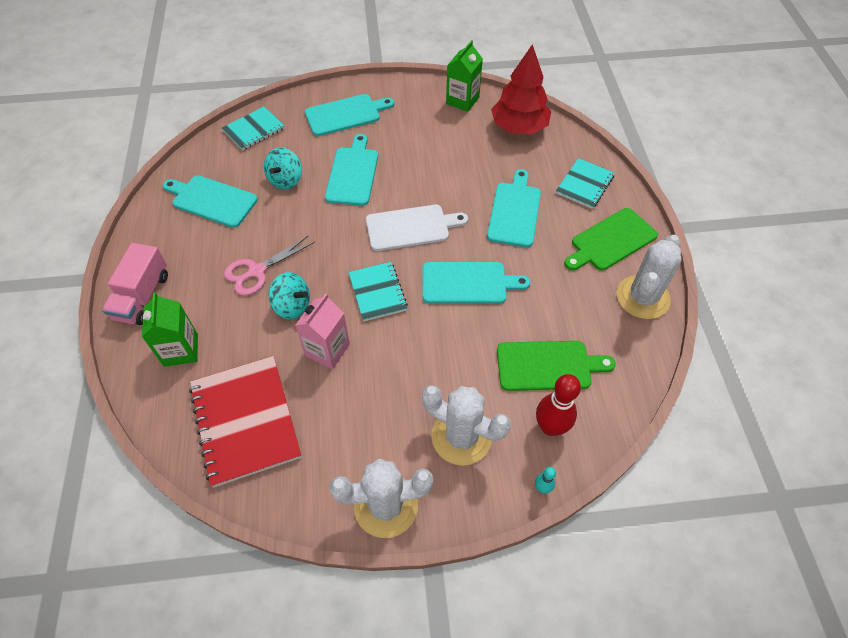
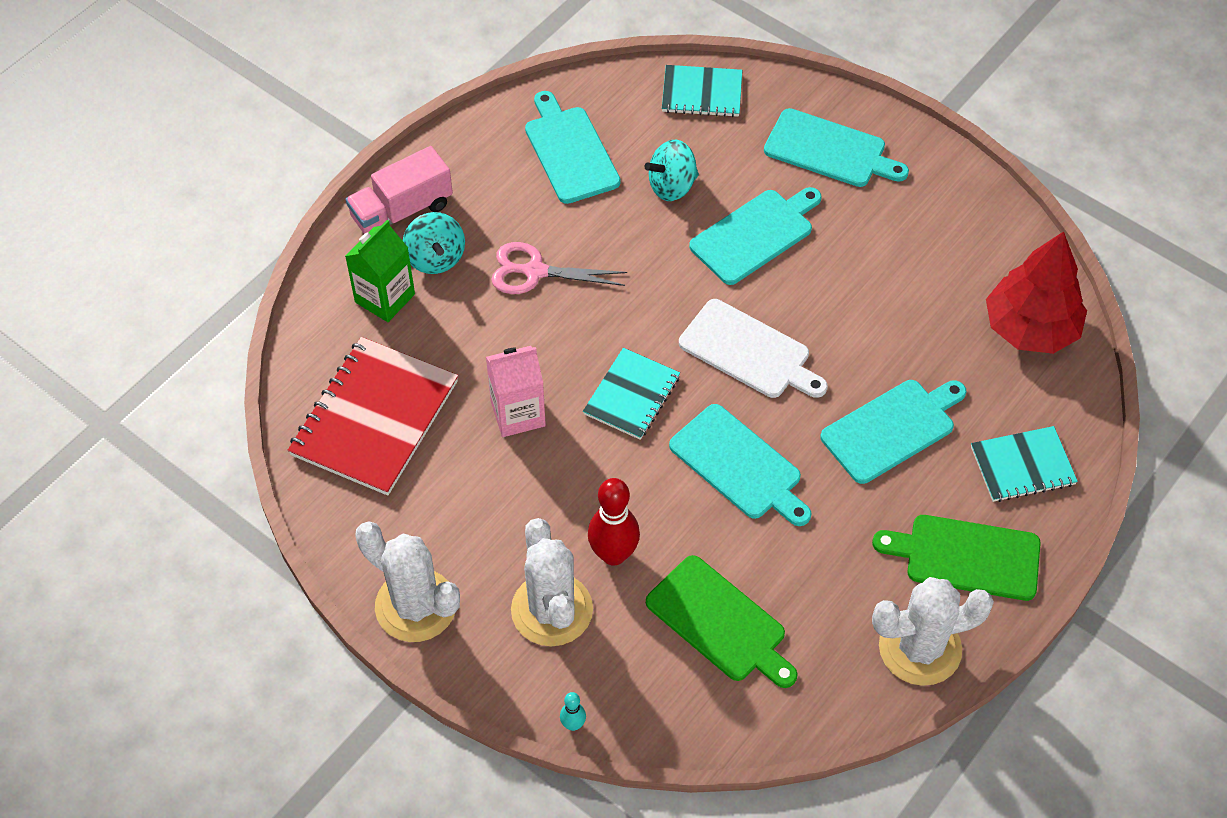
camera: 45 degrees right, 0 degrees up
(292, 306) = (531, 339): turquoise spinning top -> turquoise spinning top (435, 258)
(462, 100) = (1000, 237): green carton -> none
(550, 427) = (649, 680): red bowling pin -> red bowling pin (613, 554)

